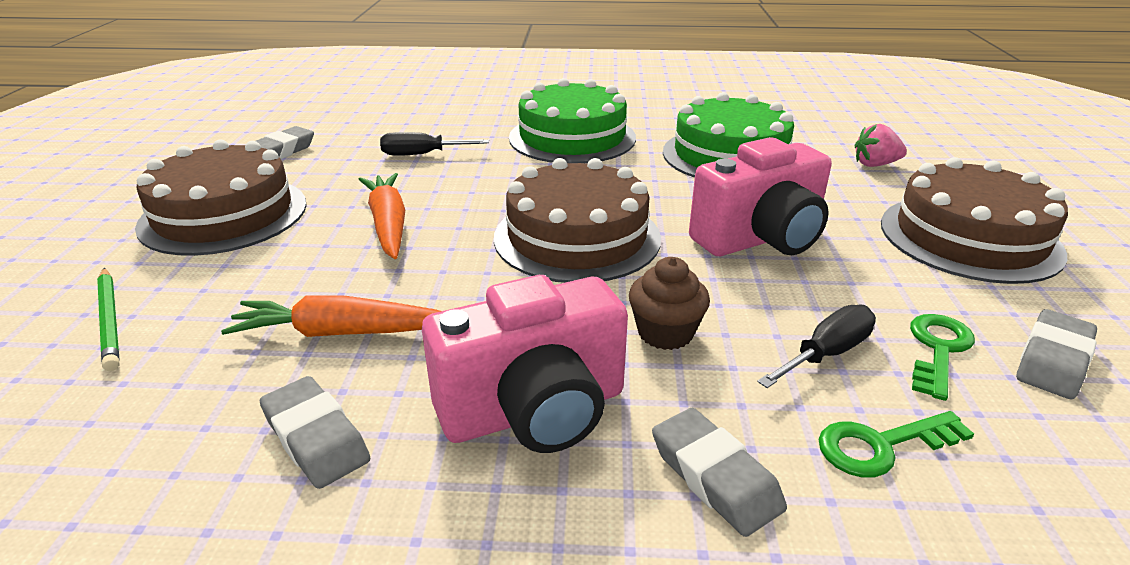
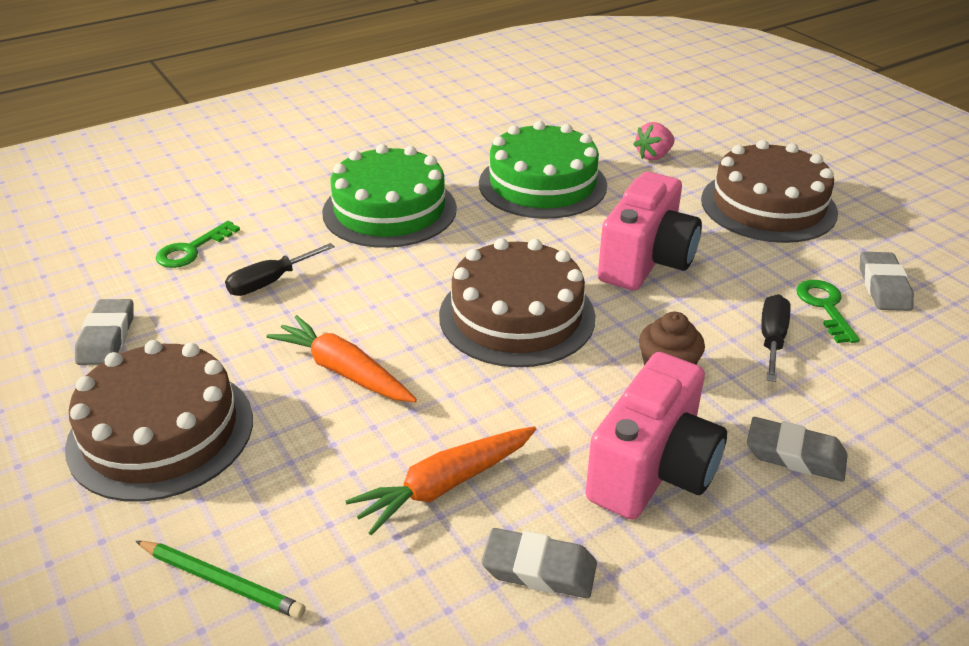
camera: 35 degrees left, 5 degrees up
(881, 446) = (853, 389): green key -> green key (192, 250)

